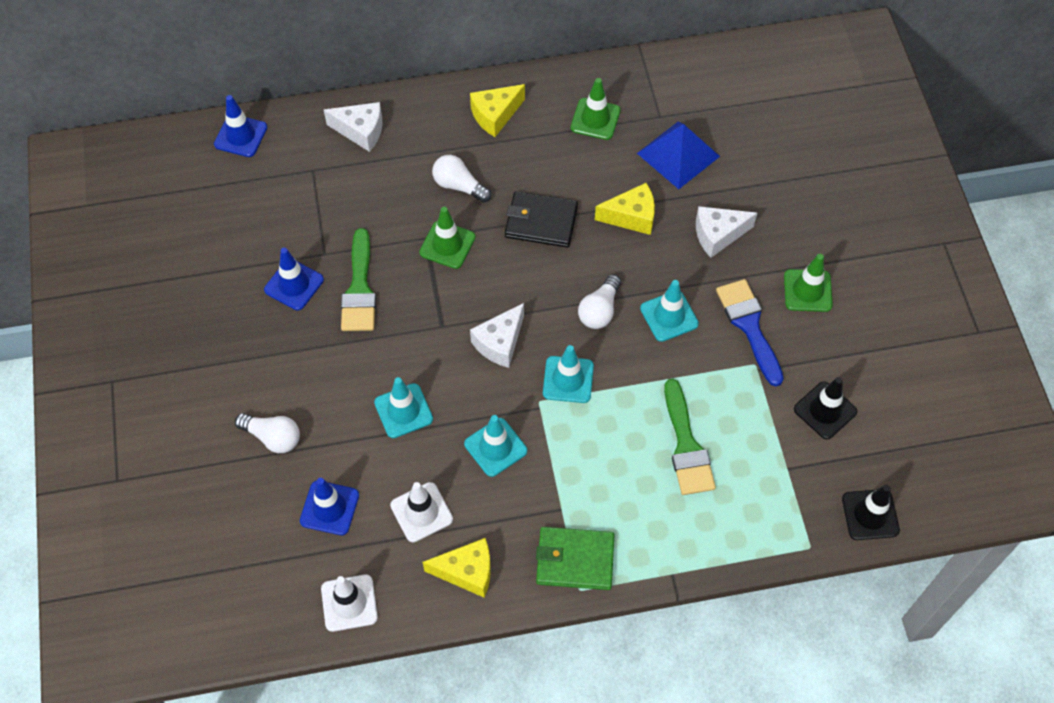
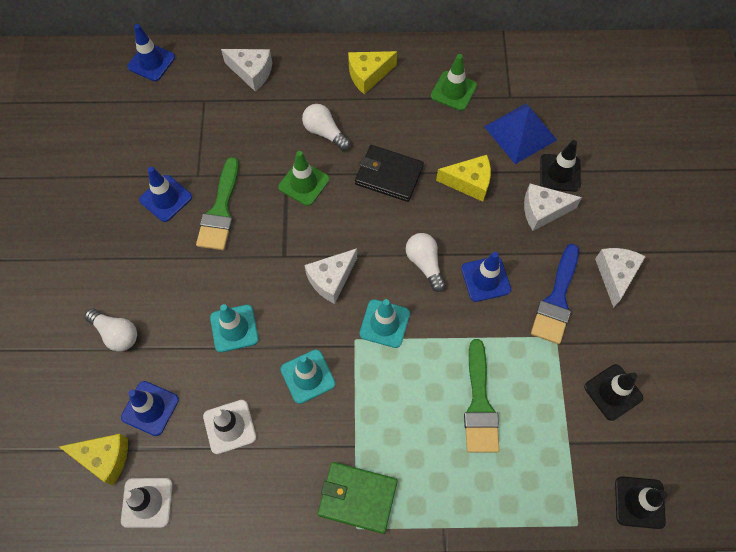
camera: 10 degrees right, 5 degrees up
(467, 572) = (258, 491): yellow cheese -> yellow cheese (105, 458)
(599, 310) = (425, 264): white light bulb -> white light bulb turned 120 degrees clockwise
(669, 316) = (485, 279): turquoise traffic cone -> blue traffic cone
(729, 191) = (559, 173): none -> black traffic cone
(749, 326) = (556, 300): blue brush -> blue brush turned 150 degrees counterclockwise
(807, 291) = (615, 275): green traffic cone -> white cheese

